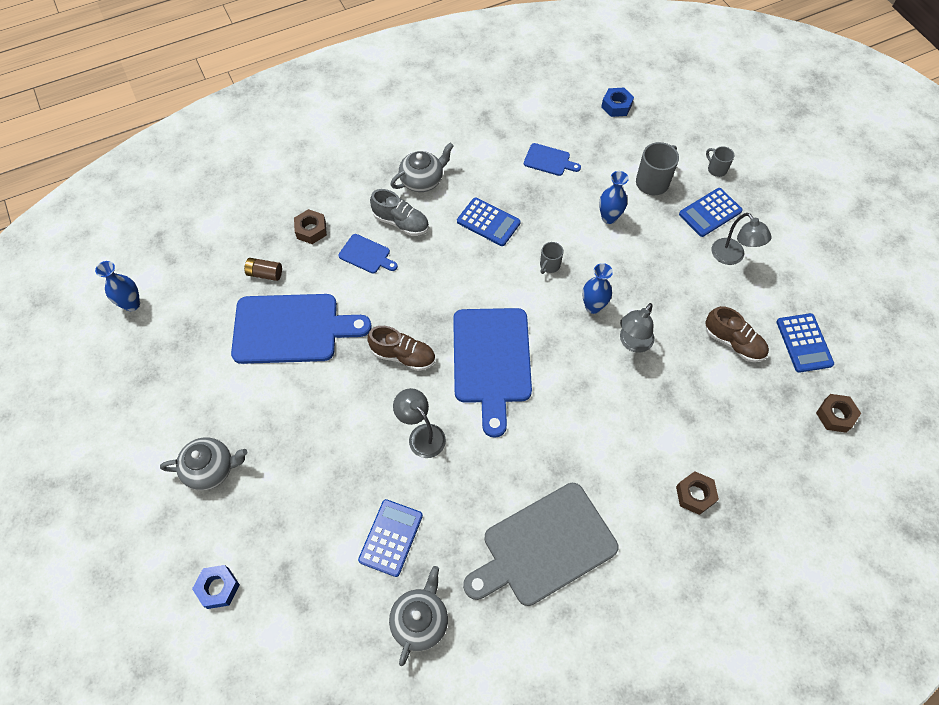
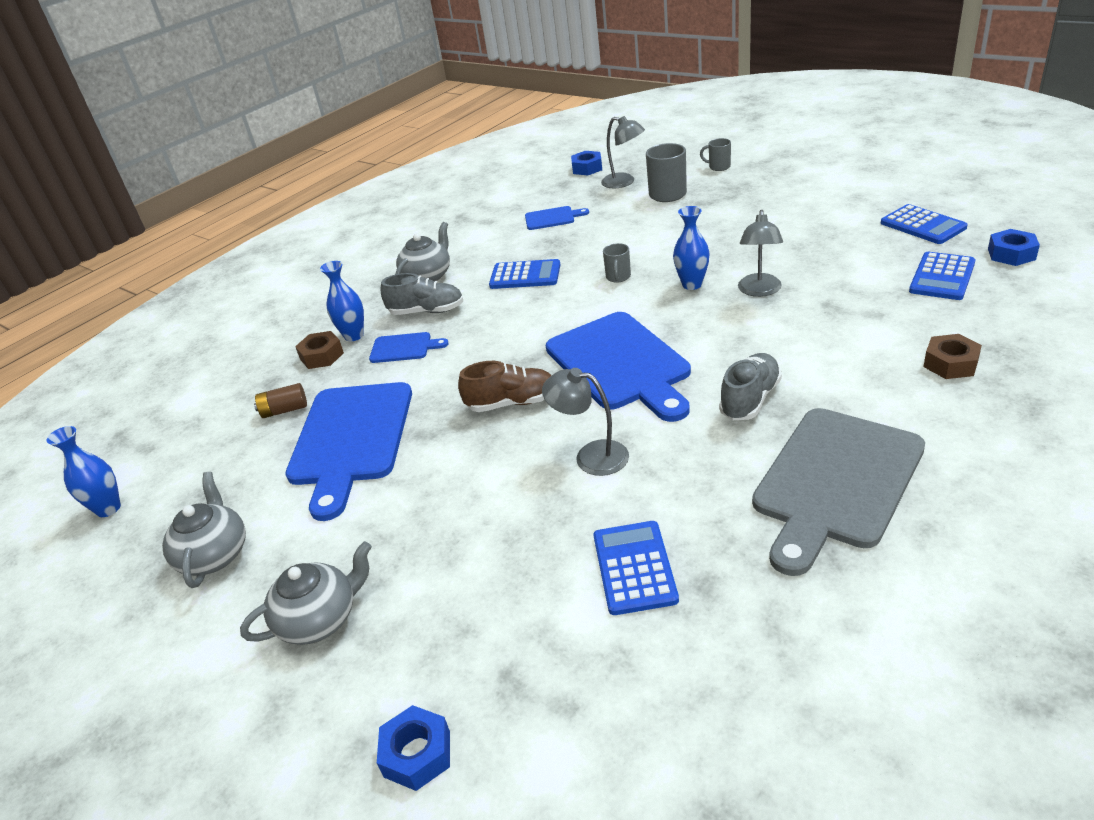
camera: 20 degrees left, 25 degrees down
(292, 328) = (351, 439): blue cutting board -> blue cutting board turned 120 degrees clockwise
(420, 620) = (751, 634): grey teapot -> grey teapot (215, 555)
(547, 446) = (750, 399): none -> grey shoe
(609, 217) = (648, 227): blue vase -> blue vase (354, 336)
(710, 213) = (741, 190): blue calculator -> blue calculator (942, 277)
(732, 257) = (792, 205): grey lamp -> grey lamp (624, 182)
(733, 343) = (858, 251): brown shoe -> none
(835, 415) = (1011, 254): brown nut -> blue nut

